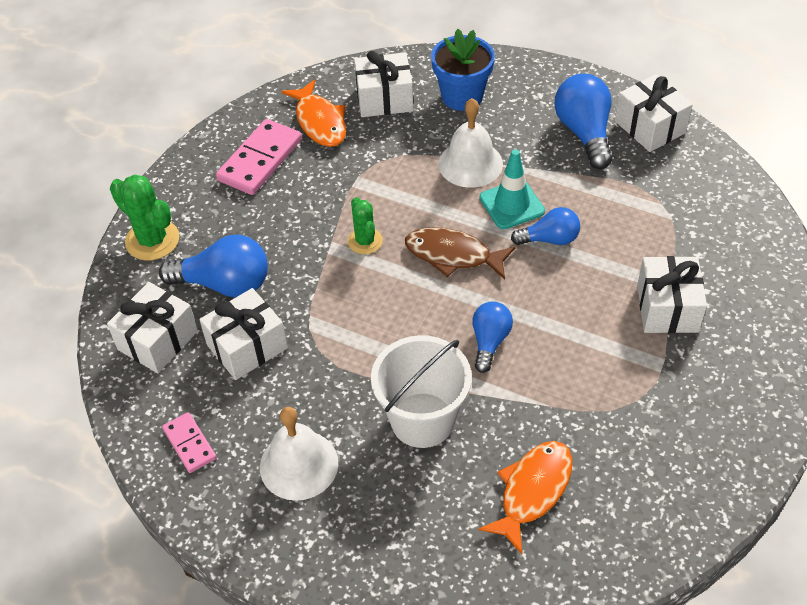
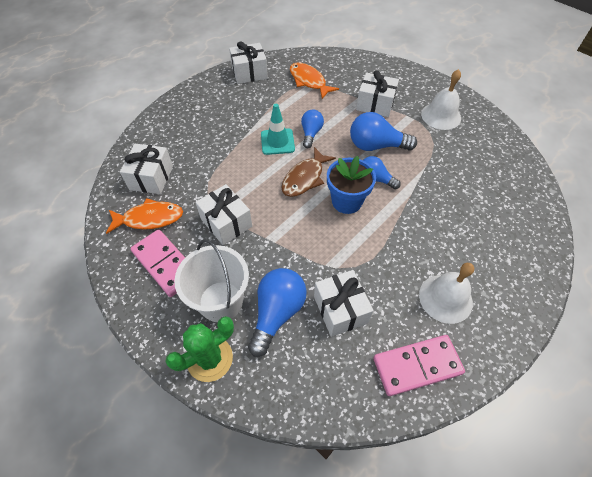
camera: 75 degrees left, 5 degrees up
(158, 340) = (315, 372): white gift -> white gift (226, 223)
(189, 444) = (417, 366): pink domino -> pink domino, size x1.76
(365, 241) = (274, 219): green cactus -> none
(422, 420) = (424, 224): white bucket -> white bucket (221, 301)
(462, 96) = (175, 139): blue flower pot -> blue flower pot (346, 201)
(470, 163) = (235, 151): white bell -> white bell (441, 116)
(532, 491) = (479, 188): orange fish -> orange fish (309, 81)
(584, 133) = (239, 97): blue light bulb -> blue light bulb (376, 146)

